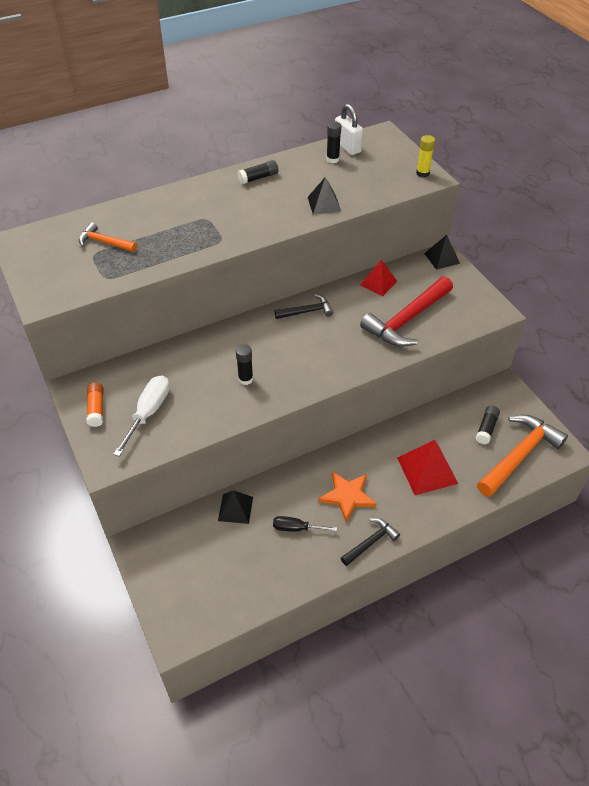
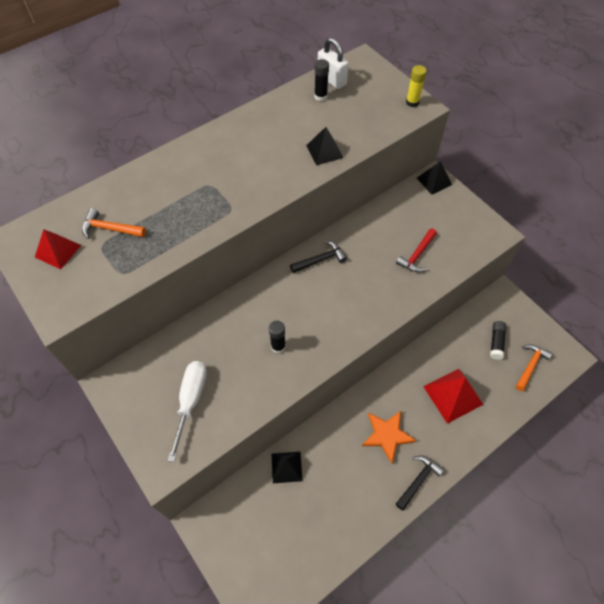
camera: 10 degrees left, 10 degrees up
(96, 409) = (137, 405): orange glue stick -> none
(258, 178) = (251, 128): black glue stick -> none
(296, 528) = (347, 478): black screwdriver -> none
(378, 283) = (381, 217): red pyramid -> red pyramid (58, 251)
(407, 319) = (417, 255): red hammer -> red hammer, size x0.53
(519, 455) = (530, 366): orange hammer -> orange hammer, size x0.53

